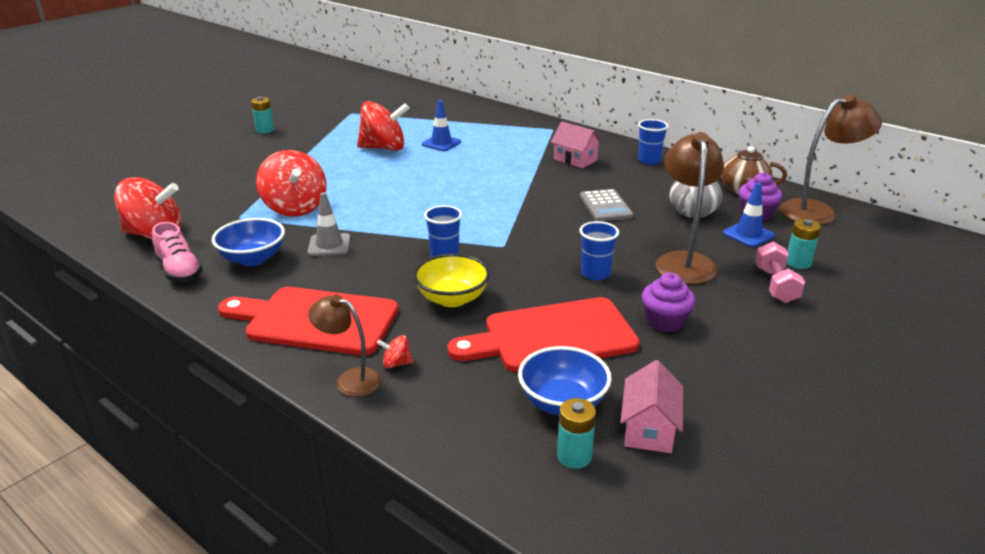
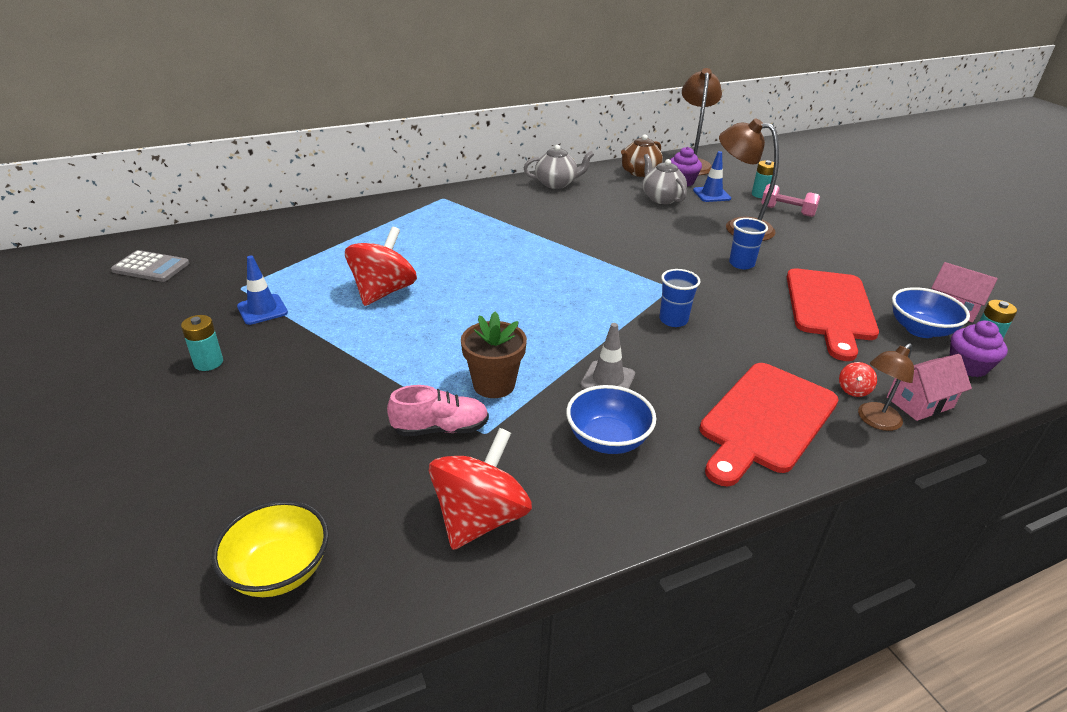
camera: 65 degrees left, 5 degrees up
(179, 271) = (604, 506): pink shoe -> pink shoe (440, 429)
(295, 208) = (494, 384): red spinning top -> brown flower pot
(441, 143) = (411, 257): blue traffic cone -> blue traffic cone (262, 310)
(452, 298) = (754, 336): yellow bowl -> yellow bowl (279, 570)
(575, 160) = (524, 209): pink house -> pink house (919, 402)
(605, 206) = (628, 225): grey calculator -> grey calculator (151, 267)
(649, 160) = (556, 184): blue cup -> grey teapot
(665, 321) = (822, 261): purple cupcake -> purple cupcake (968, 366)

